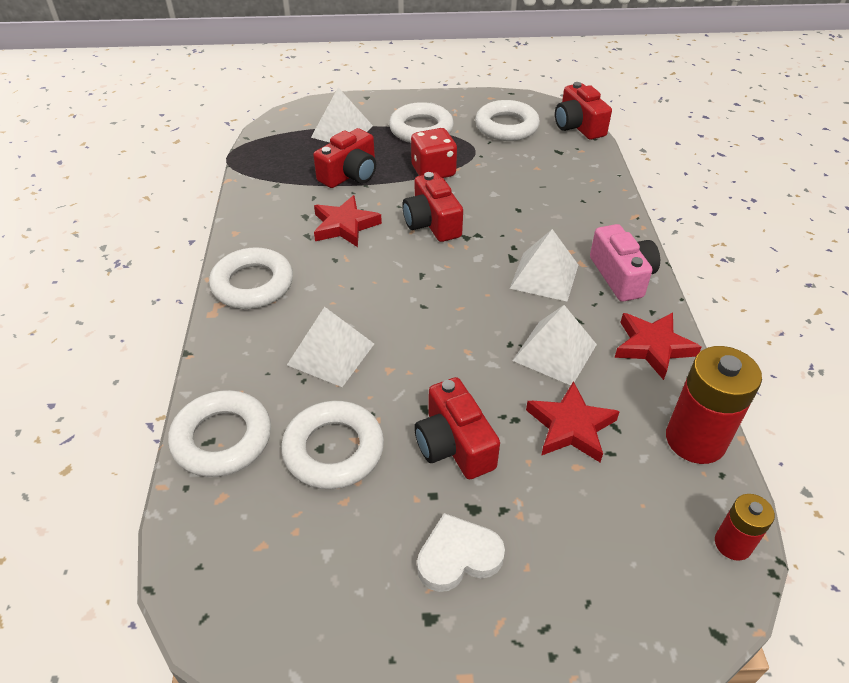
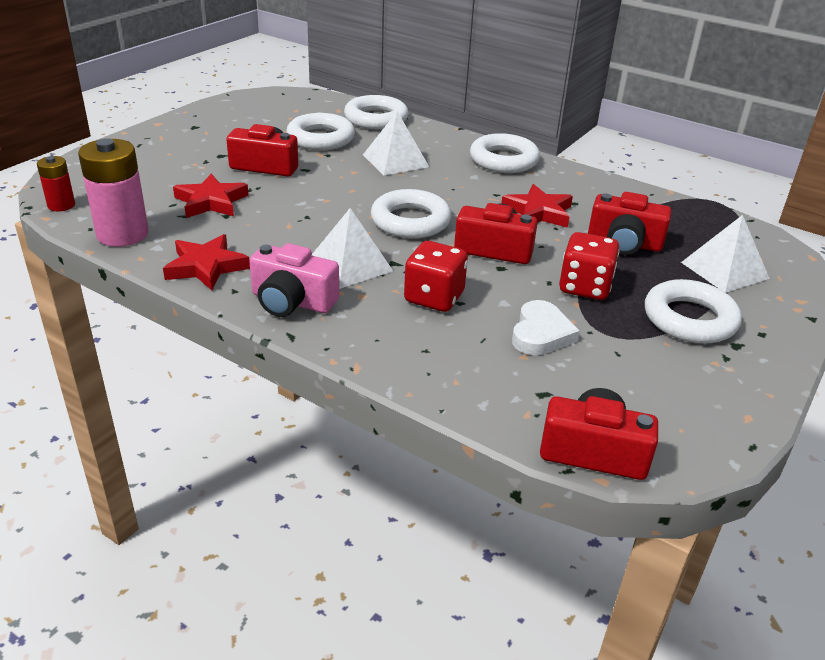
camera: 125 degrees right, 10 degrees down
(350, 174) = (624, 243): red camera -> red camera turned 60 degrees counterclockwise
(458, 556) = (206, 142): white heart -> white heart (541, 333)
(506, 127) = (645, 385): white ring -> white ring (410, 221)
(528, 221) = (434, 297): none -> red dice
(555, 352) = (271, 227): white pyramid -> none
(695, 440) = (122, 234): red battery -> pink battery

